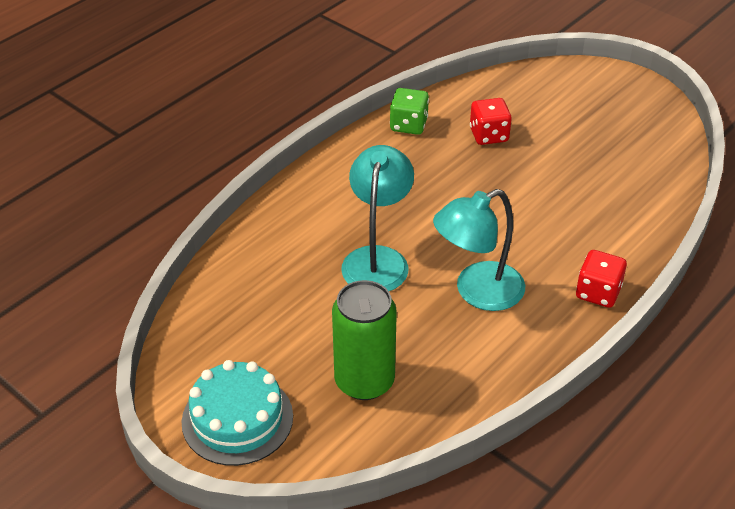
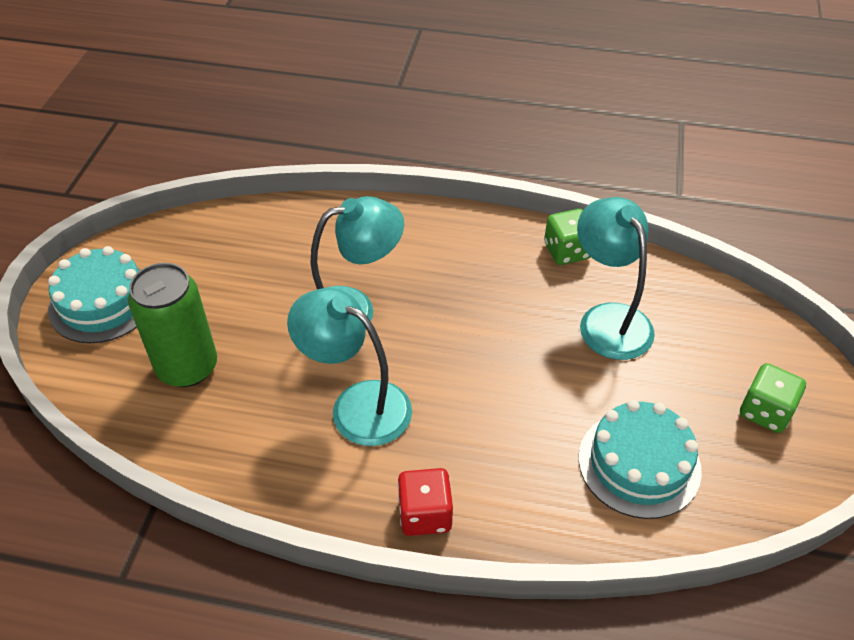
camera: 60 degrees right, 5 degrees up
(489, 135) = (608, 319): red dice -> turquoise lamp
(612, 106) = (765, 411): none -> green dice
(618, 176) = (639, 463): none -> turquoise cake

